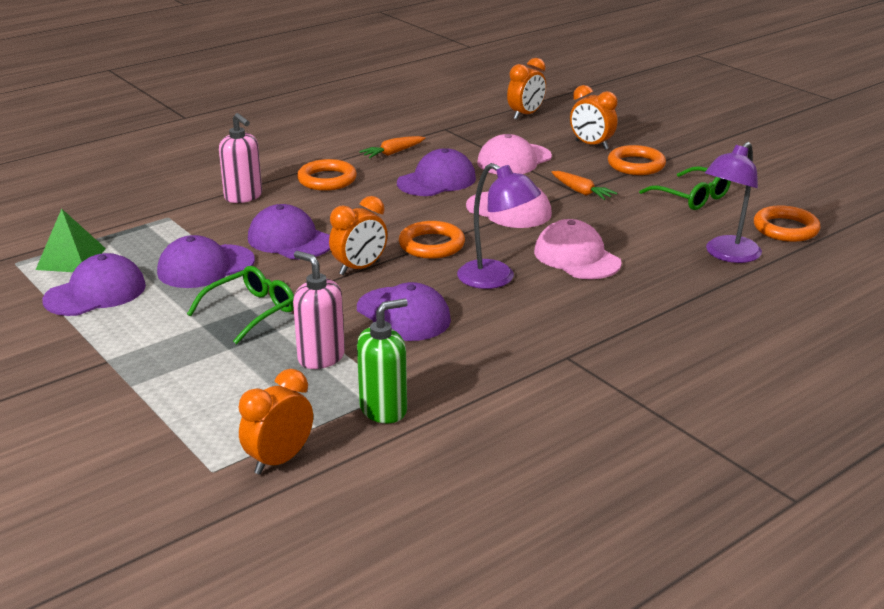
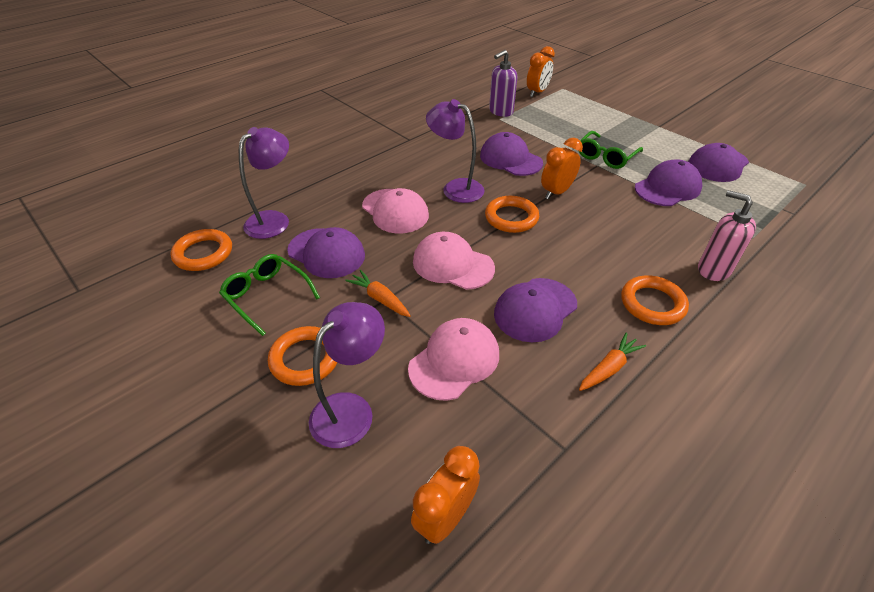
camera: 175 degrees right, 15 degrees up
(71, 259) = (772, 190): green pyramid -> none
(290, 240) = (626, 217): purple cap -> purple cap (326, 253)
(321, 357) = (546, 133): pink soap dispenser -> none
(384, 409) = (500, 111): green soap dispenser -> purple soap dispenser
(591, 145) = (351, 410): orange clock -> purple lamp

